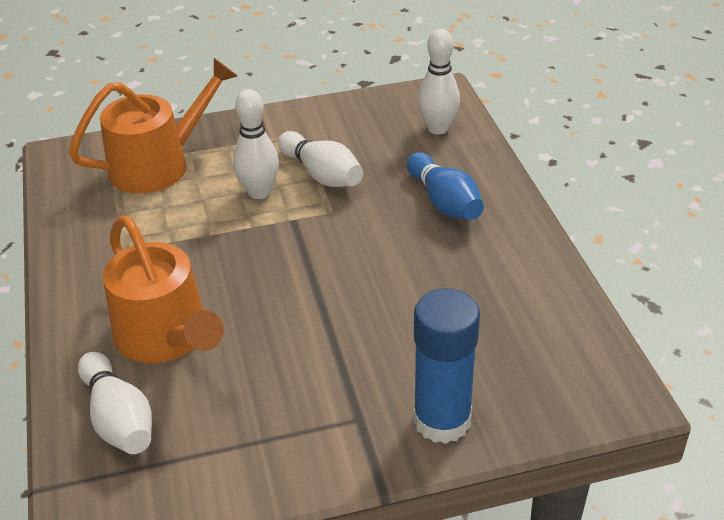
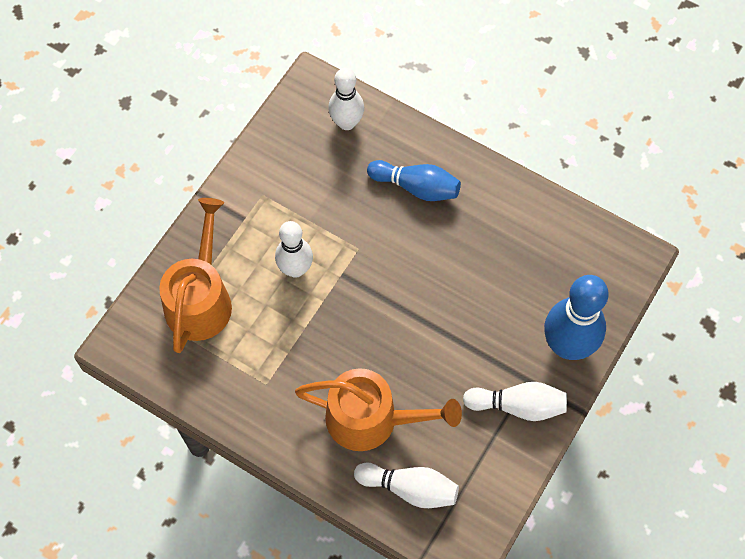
camera: 45 degrees left, 25 degrees up
(322, 174) = (318, 222): white bowling pin -> white bowling pin (518, 406)
(442, 420) = (567, 345): blue glue stick -> blue bowling pin

